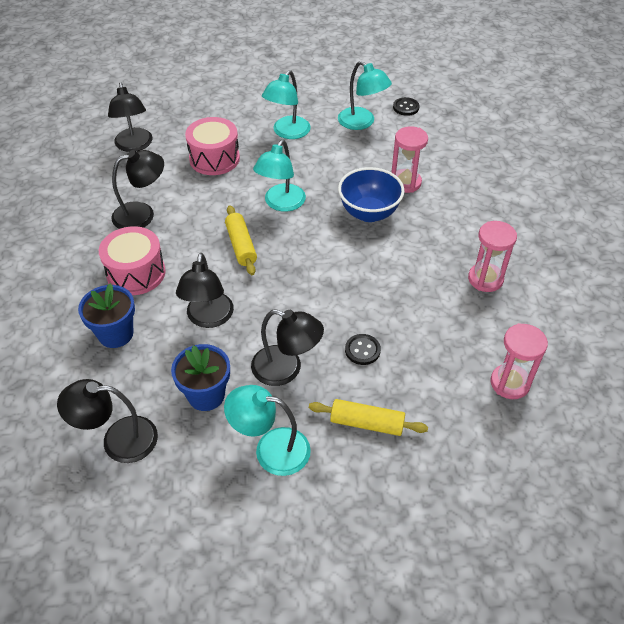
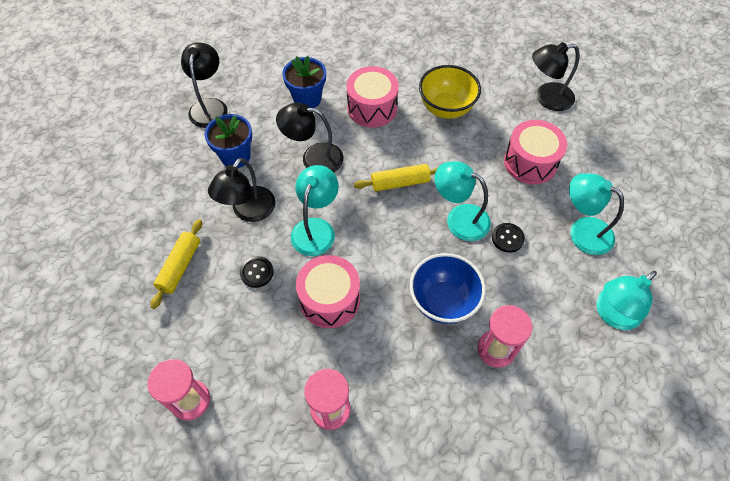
camera: 95 degrees right, 10 degrees up
(142, 214) = (446, 108): black lamp -> yellow bowl
(271, 449) = (175, 197): turquoise lamp -> turquoise lamp (316, 228)
(382, 289) = (329, 299): none -> pink drum
(406, 107) = (655, 375): black button -> black button (507, 238)

